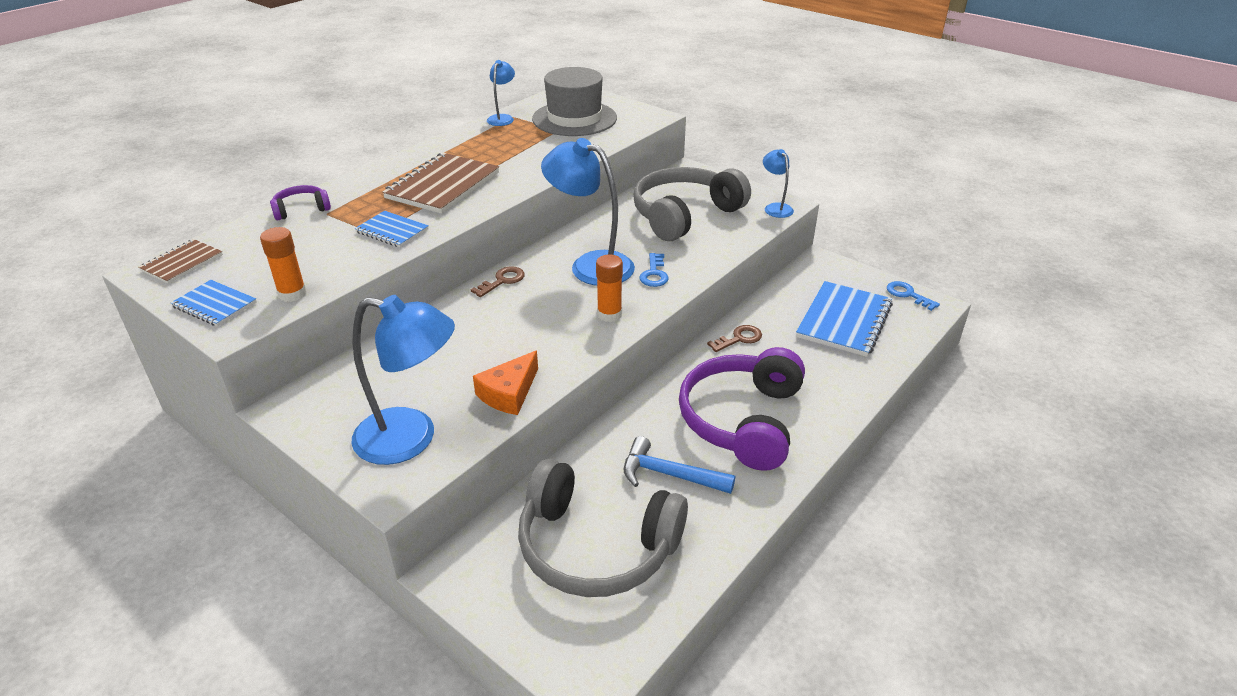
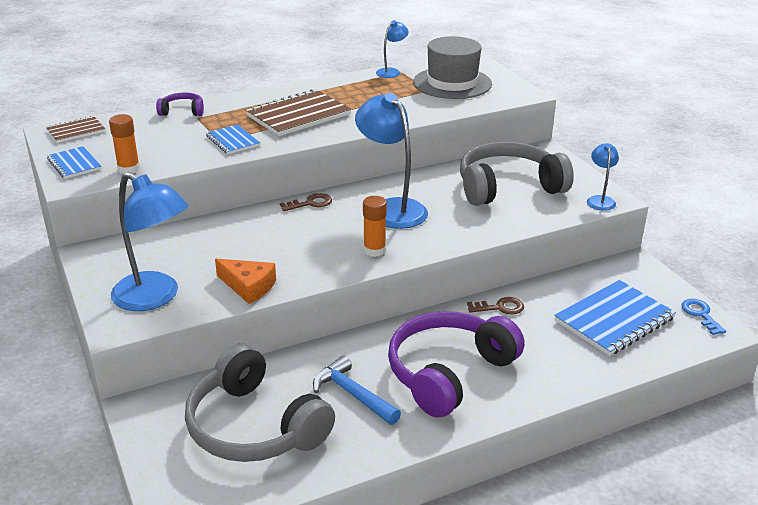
camera: 25 degrees right, 5 degrees down
(509, 393) = (248, 287): orange cheese -> orange cheese turned 120 degrees counterclockwise
(654, 274) = (439, 228): blue key -> none

